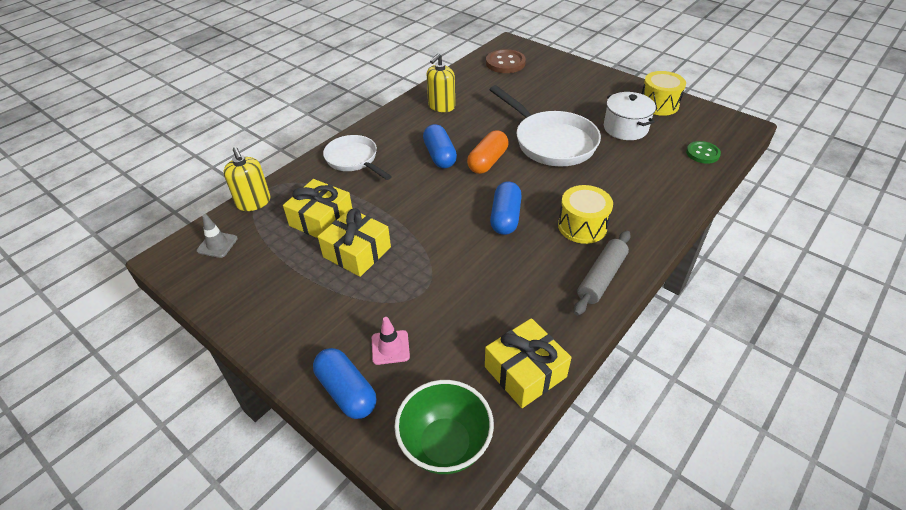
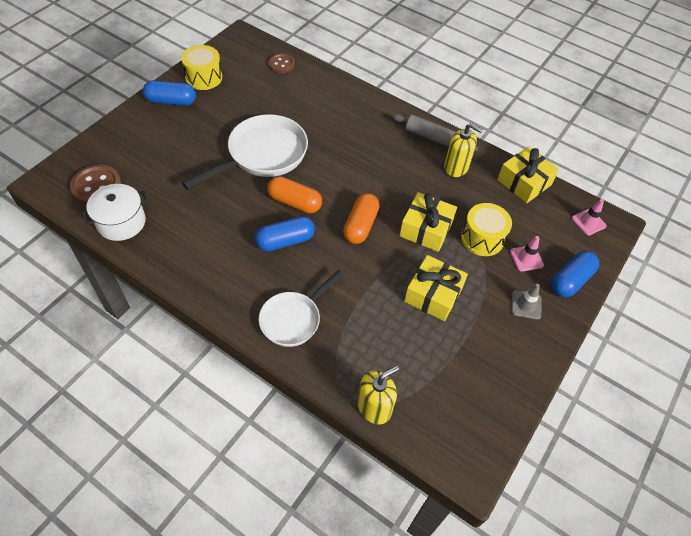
camera: 100 degrees left, 10 degrees up
(217, 244) = (444, 424): grey traffic cone -> grey traffic cone (526, 305)
(321, 219) = (394, 333): yellow gift -> yellow gift (426, 229)
(441, 106) = (188, 244): yellow soap dispenser -> yellow soap dispenser (456, 167)
(445, 445) = (588, 222): green bowl -> pink traffic cone
(455, 204) = (360, 225): none -> orange capsule
(505, 217) = (374, 190): blue capsule -> blue capsule (171, 101)
(582, 226) = (379, 143): yellow drum -> yellow drum (482, 238)
(625, 128) = (242, 103): white pot -> white pot (121, 222)
(702, 153) = (281, 64): green button -> brown button

